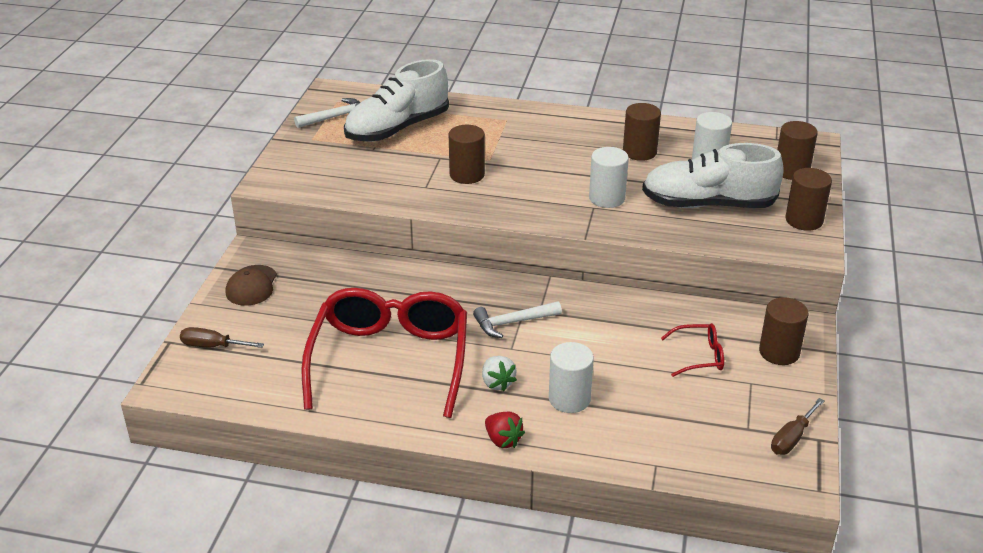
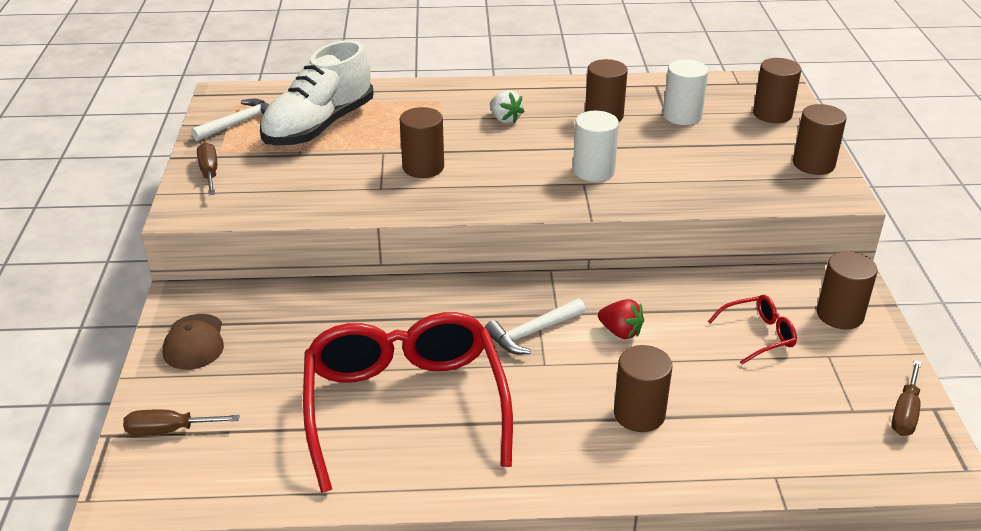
camera: 15 degrees left, 0 degrees up
(297, 155) = (209, 173): none -> brown screwdriver
(497, 383) = (546, 410): white strawberry -> white strawberry (505, 119)
(503, 440) = (584, 482): red strawberry -> red strawberry (620, 332)
(569, 399) = (639, 414): white cylinder -> brown cylinder
(708, 204) = (705, 162): white shoe -> none

